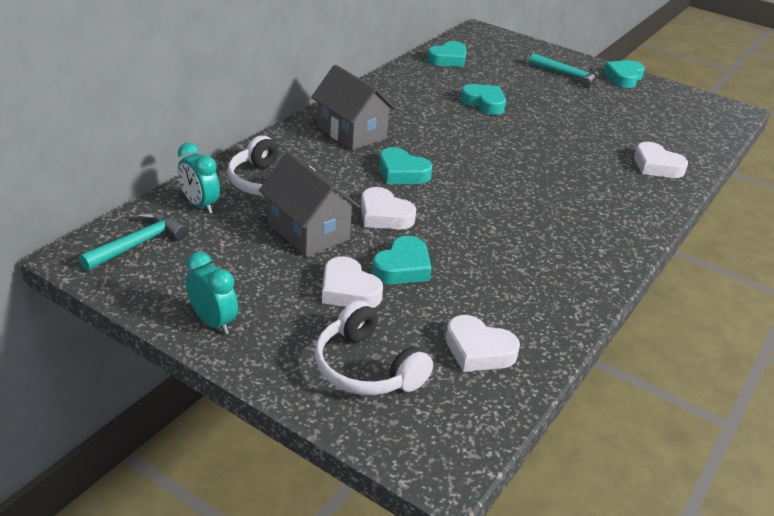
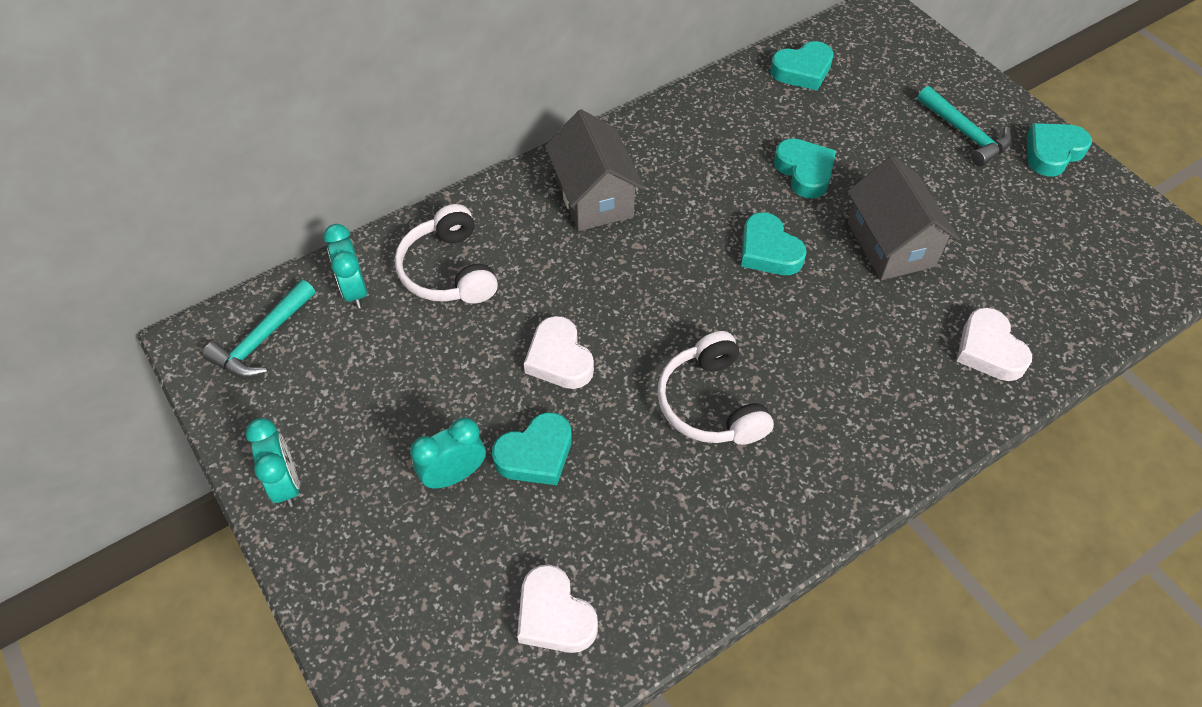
camera: 25 degrees right, 20 degrees up
(138, 244) = (262, 339): turquoise hammer -> turquoise hammer turned 150 degrees clockwise
(308, 231) = (455, 365): grey house -> grey house (890, 244)
(348, 290) = (454, 475): white heart -> turquoise clock
(366, 368) = (414, 602): white headphones -> white headphones (710, 403)
(402, 172) = (621, 286): turquoise heart -> turquoise heart (768, 251)

